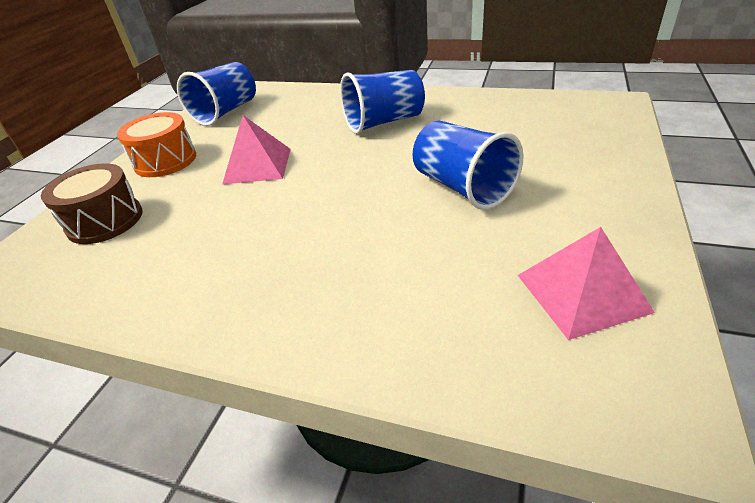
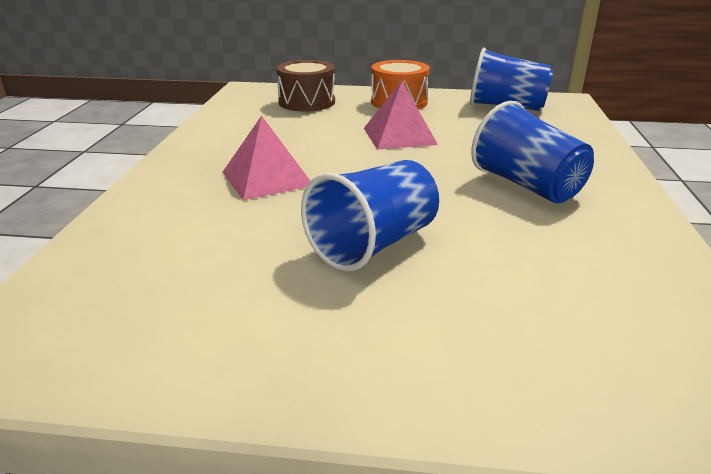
camera: 75 degrees right, 10 degrees down
(582, 292) = (160, 321): pink pyramid -> pink pyramid (267, 178)

